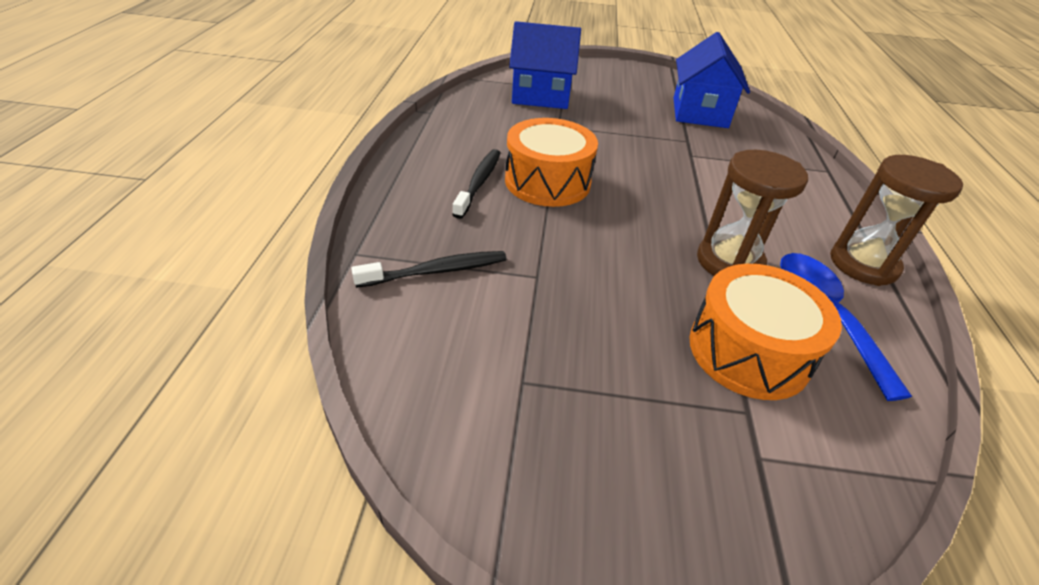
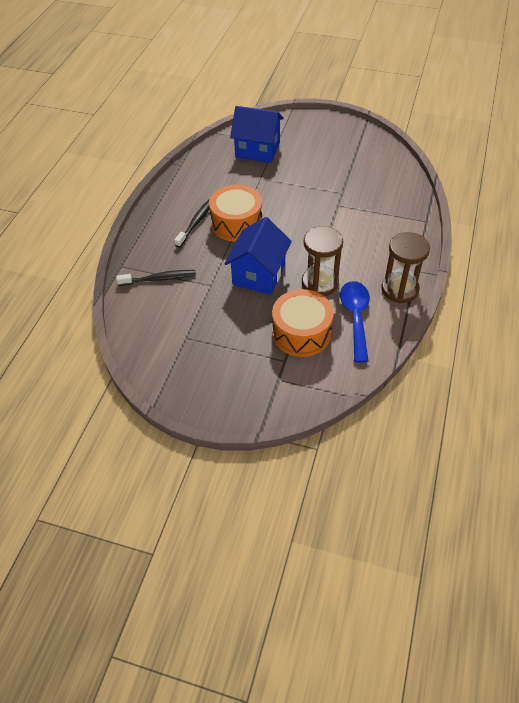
camera: 15 degrees right, 10 degrees up
(699, 112) = (364, 167): blue house -> blue house (259, 274)

